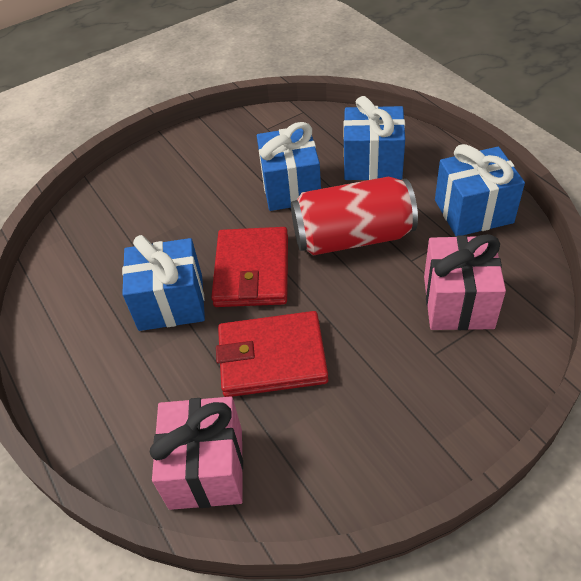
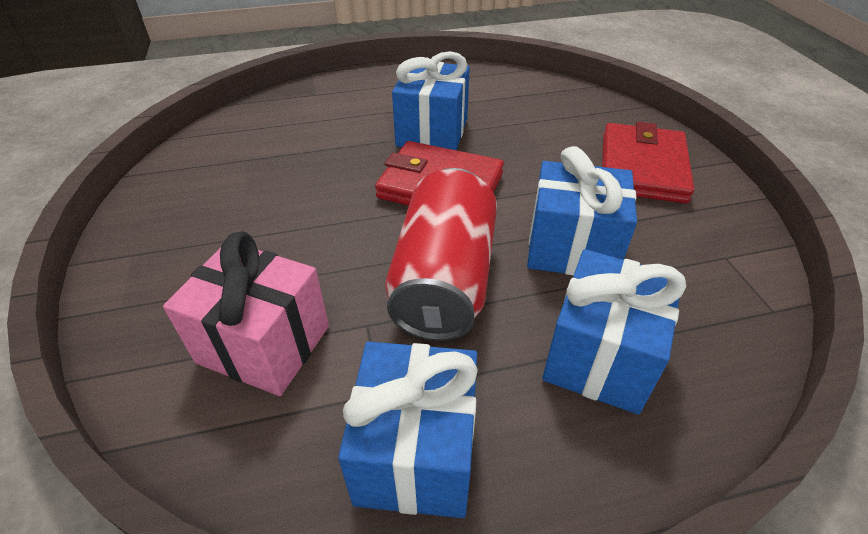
camera: 105 degrees right, 5 degrees down
(206, 468) = (253, 126): pink gift -> none
(272, 357) = (320, 176): red wallet -> red wallet (642, 167)

